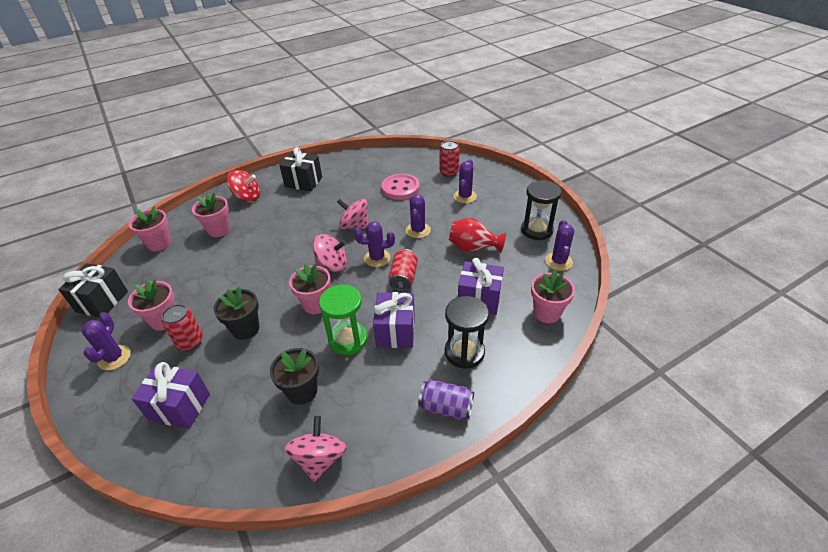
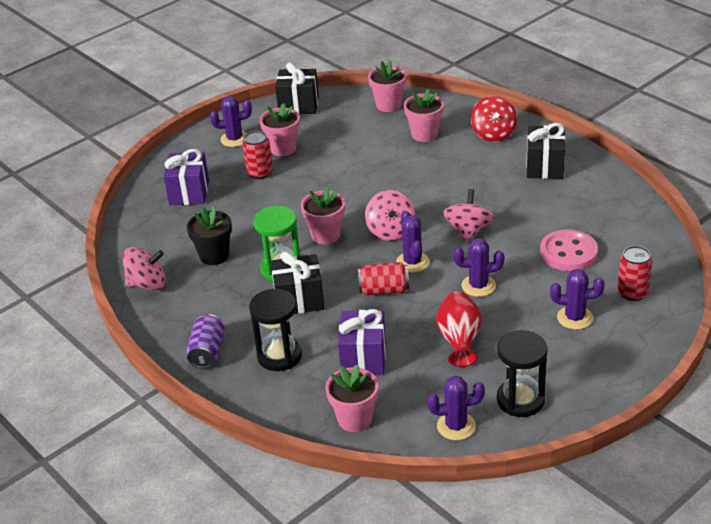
camera: 80 degrees right, 5 degrees down
(245, 329) = (282, 200): black flower pot -> none
(395, 331) = (299, 300): purple gift -> black gift

